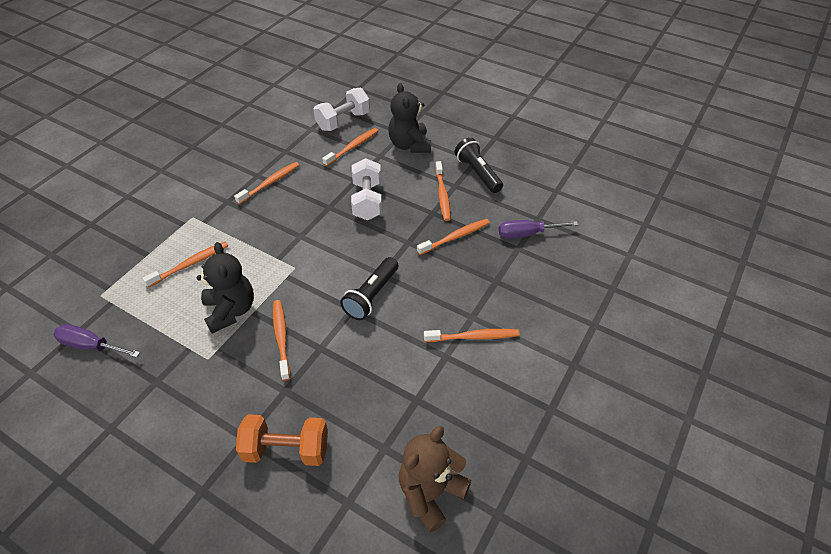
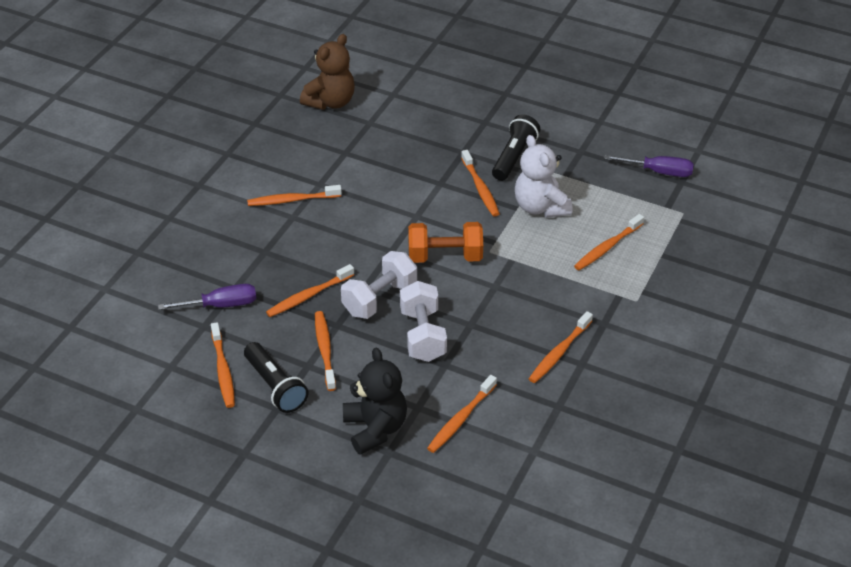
camera: 175 degrees right, 5 degrees down
(230, 311) = (540, 207): black teddy bear -> white teddy bear
(286, 449) = (449, 117): orange dumbbell -> orange dumbbell (445, 256)
(343, 121) = (487, 469): white dumbbell -> white dumbbell (379, 299)
(371, 296) = (399, 229): black flashlight -> black flashlight (514, 157)
(517, 185) = (223, 370): none -> orange toothbrush

